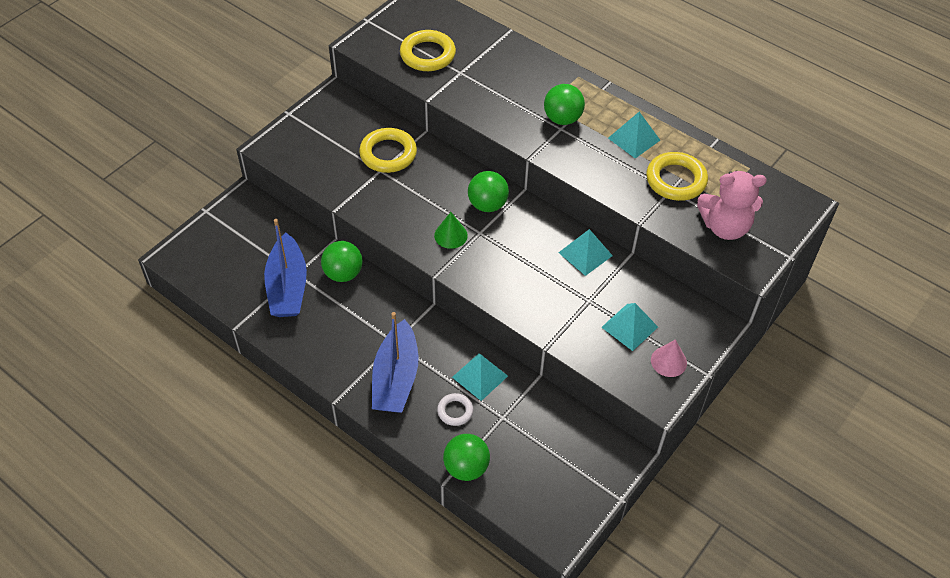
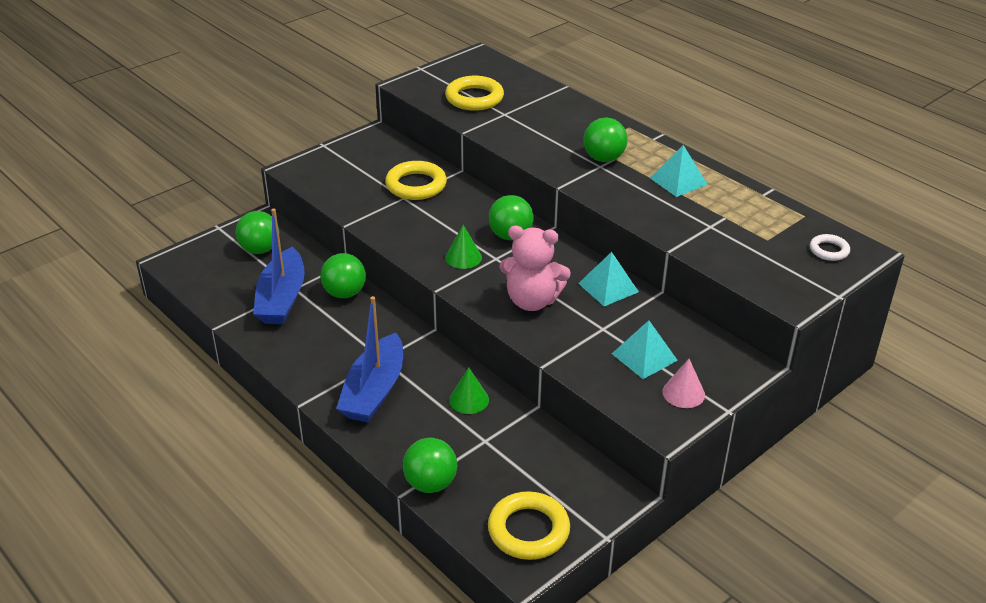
camera: 10 degrees right, 15 degrees down
(252, 232) = (260, 249): none -> green ball
(455, 411) = (432, 428): white ring -> white ring (829, 250)
(480, 376) = (469, 400): turquoise pyramid -> green cone
(676, 180) = (718, 218): yellow ring -> yellow ring (528, 530)
(725, 227) = (766, 263): pink teddy bear -> pink teddy bear (532, 301)

